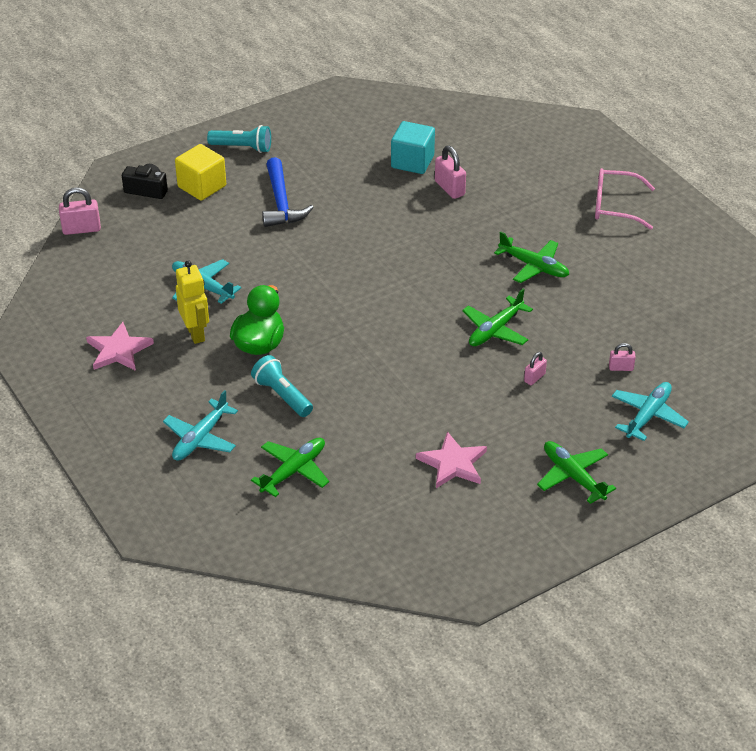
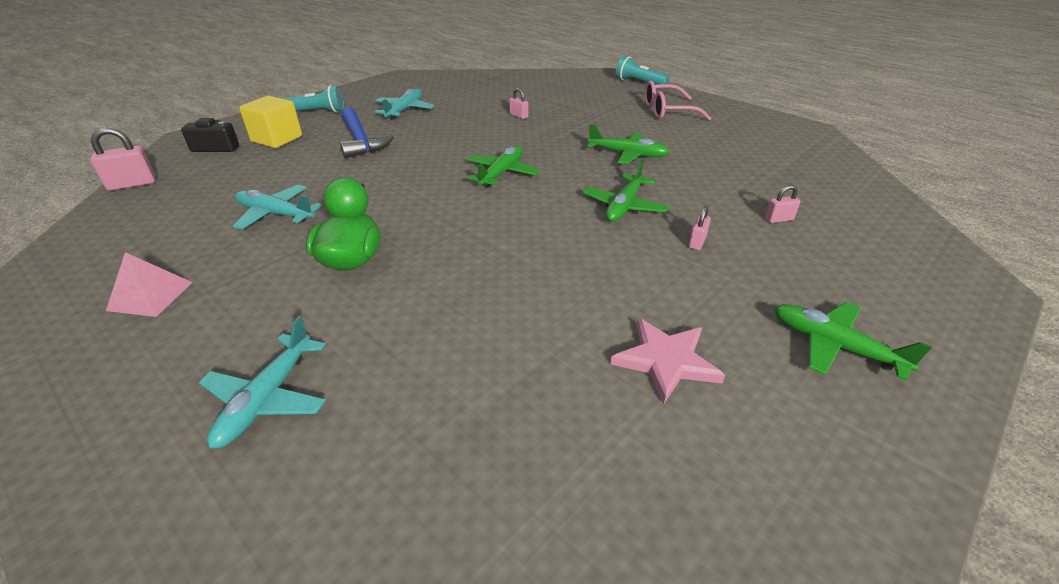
camera: 15 degrees left, 5 degrees down
(118, 350) = (150, 296): pink star -> pink pyramid
(196, 333) = (265, 261): yellow robot -> none
(282, 395) = (391, 314): turquoise flashlight -> turquoise flashlight (639, 83)
(293, 471) = (430, 423): green plane -> green plane (501, 173)
(412, 162) = (478, 105): turquoise cube -> none
(449, 188) = (519, 116): pink padlock -> pink padlock, size x0.59
(648, 416) = (851, 259): turquoise plane -> turquoise plane (404, 110)

